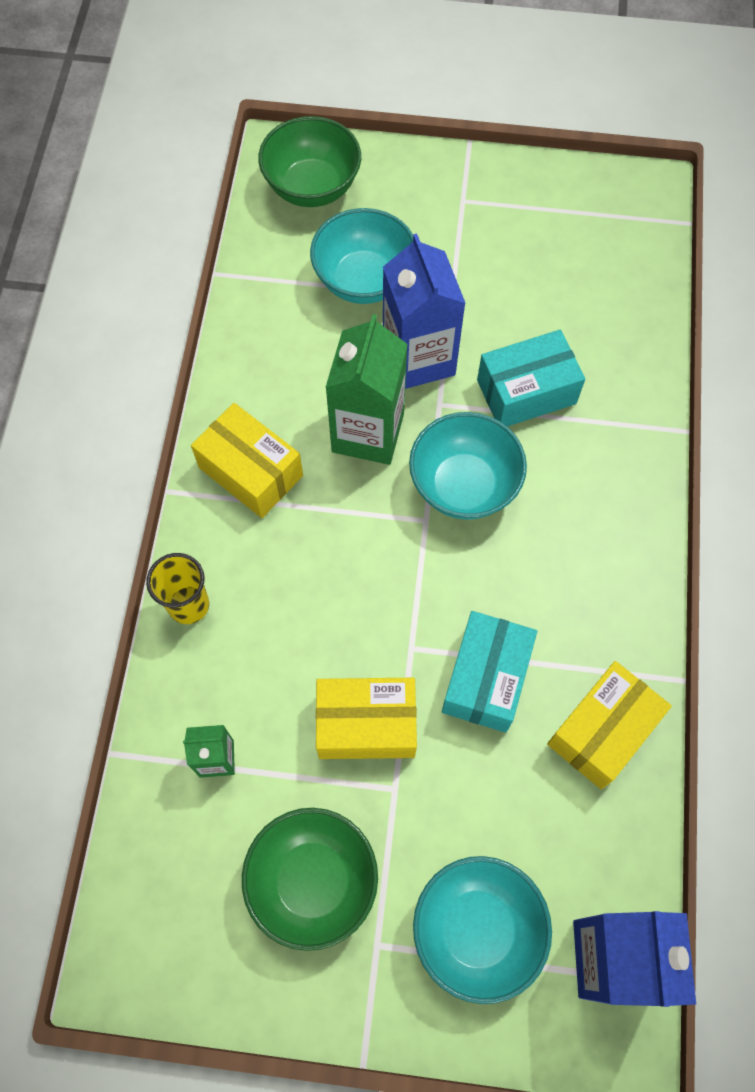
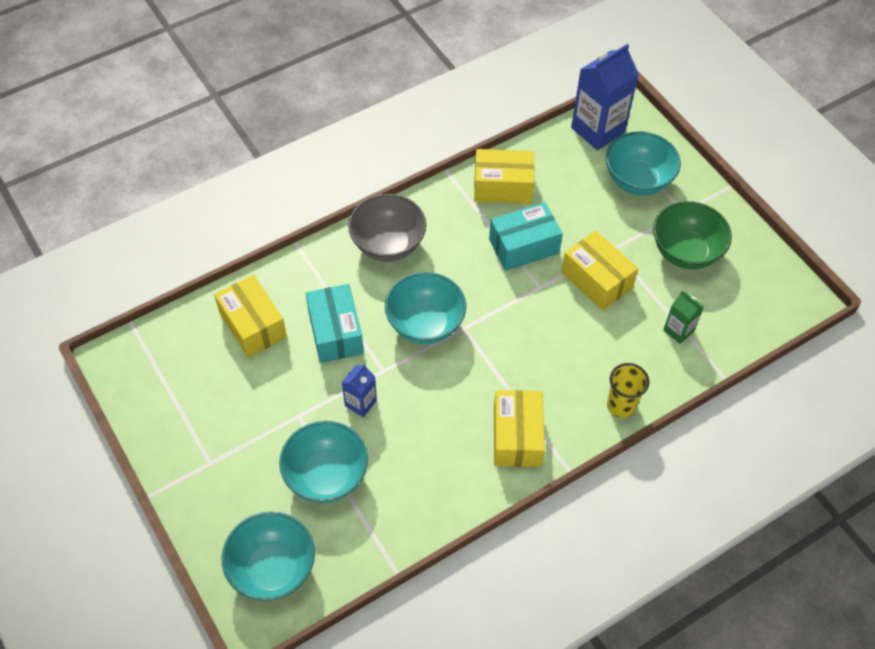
camera: 130 degrees left, 10 degrees down
(312, 187) = (272, 568): green bowl -> turquoise bowl
(368, 432) = (435, 394): green carton -> none
(418, 359) = (360, 403): blue carton -> blue carton, size x0.51
(526, 392) = (335, 332): turquoise box -> turquoise box turned 45 degrees clockwise
(599, 323) = (253, 325): none -> yellow box
(609, 525) = (388, 244): none -> grey bowl

